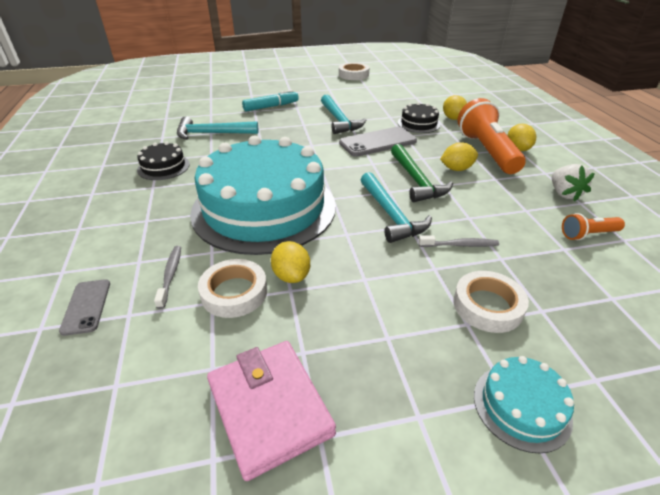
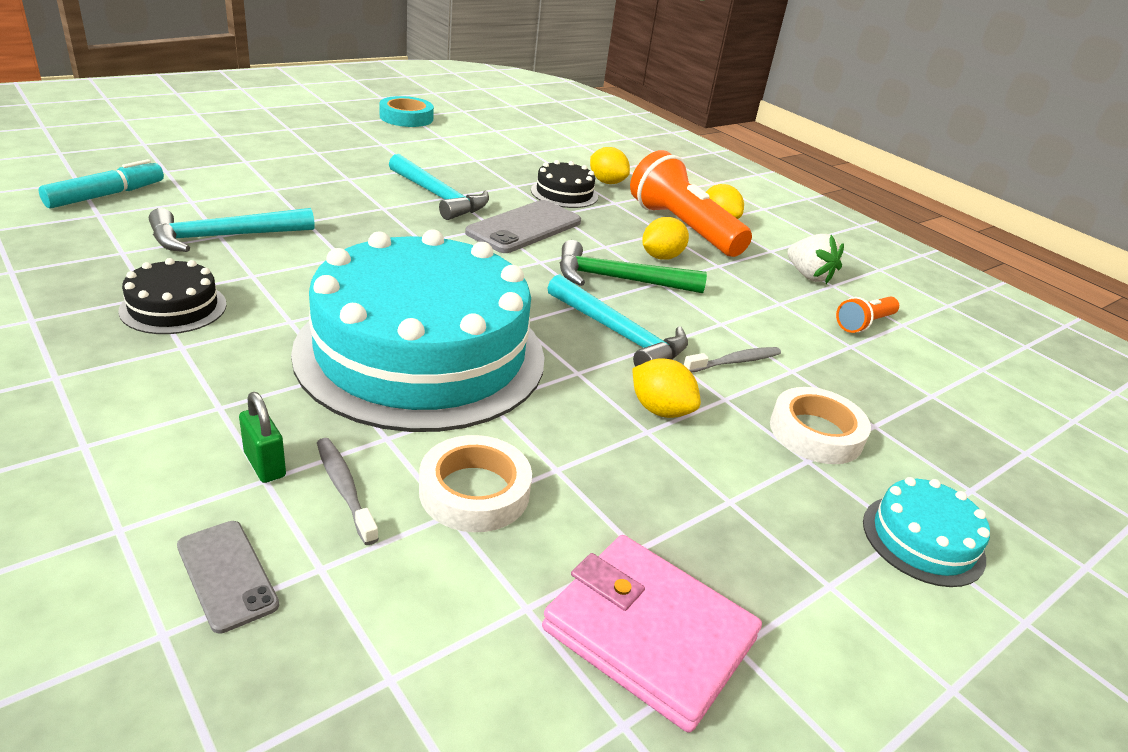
camera: 30 degrees left, 5 degrees down
(144, 254) = (265, 465): none -> green padlock
(271, 107) = (301, 180): turquoise marker -> turquoise marker (106, 195)
(291, 276) = (543, 448): yellow lemon -> yellow lemon (660, 410)
(353, 75) = (406, 117): white tape -> turquoise tape
(416, 180) = (619, 280): green hammer -> green hammer turned 135 degrees clockwise

